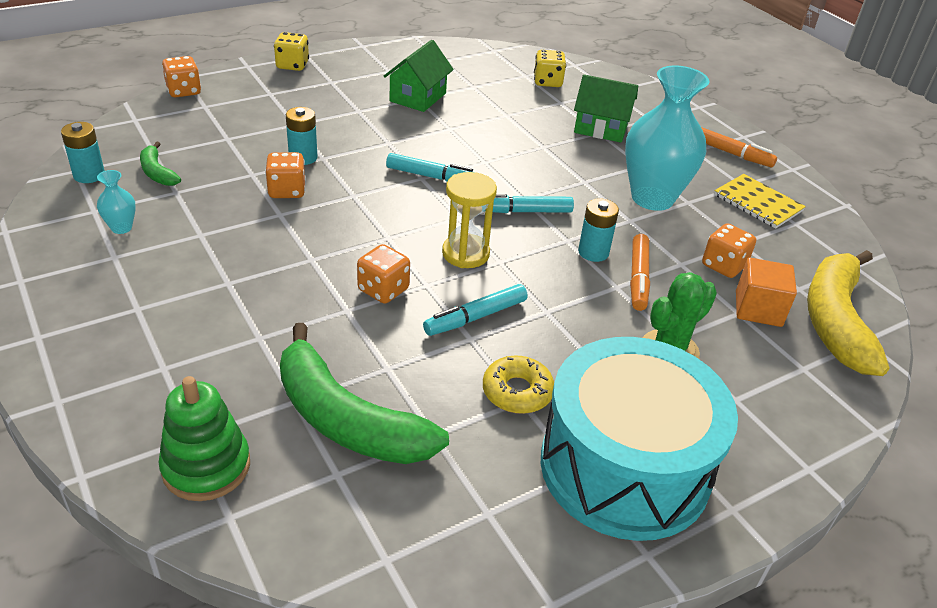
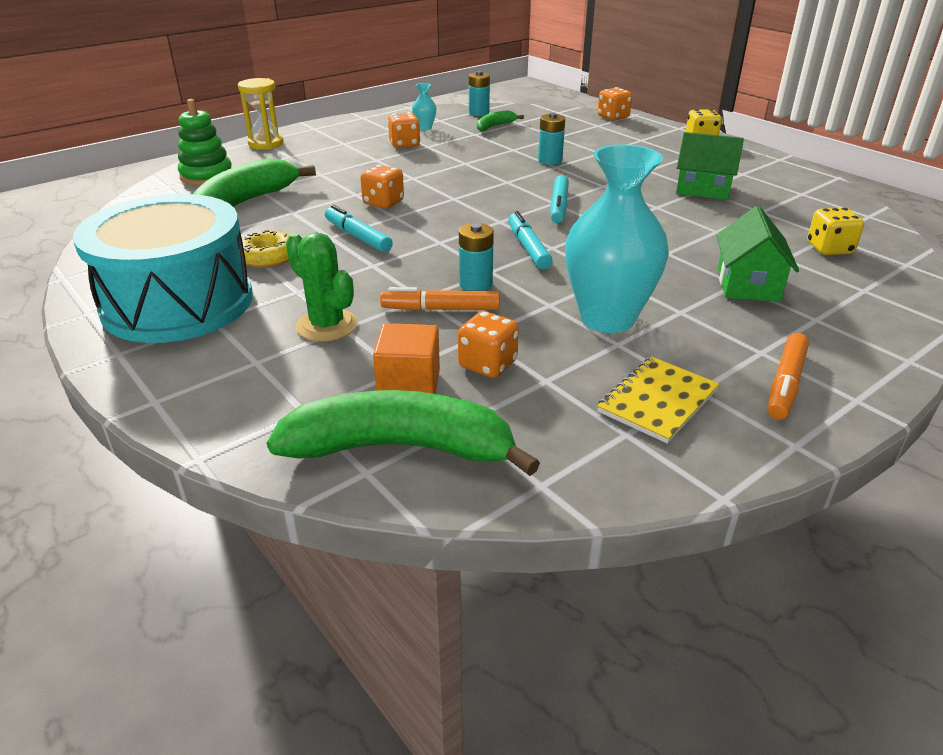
camera: 85 degrees right, 5 degrees down
(287, 191) = (498, 161): orange dice -> orange dice (404, 144)
(465, 254) = (445, 227): yellow hourglass -> yellow hourglass (266, 144)
(835, 320) = (402, 448): yellow banana -> green banana

